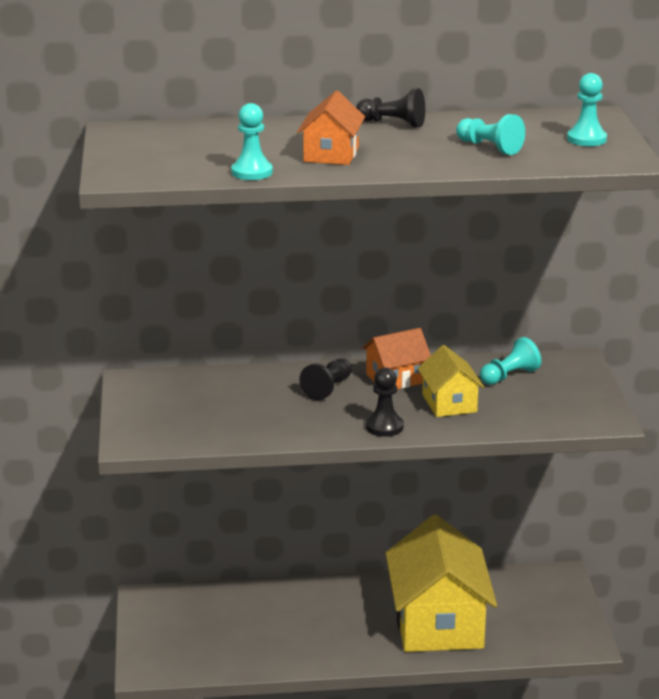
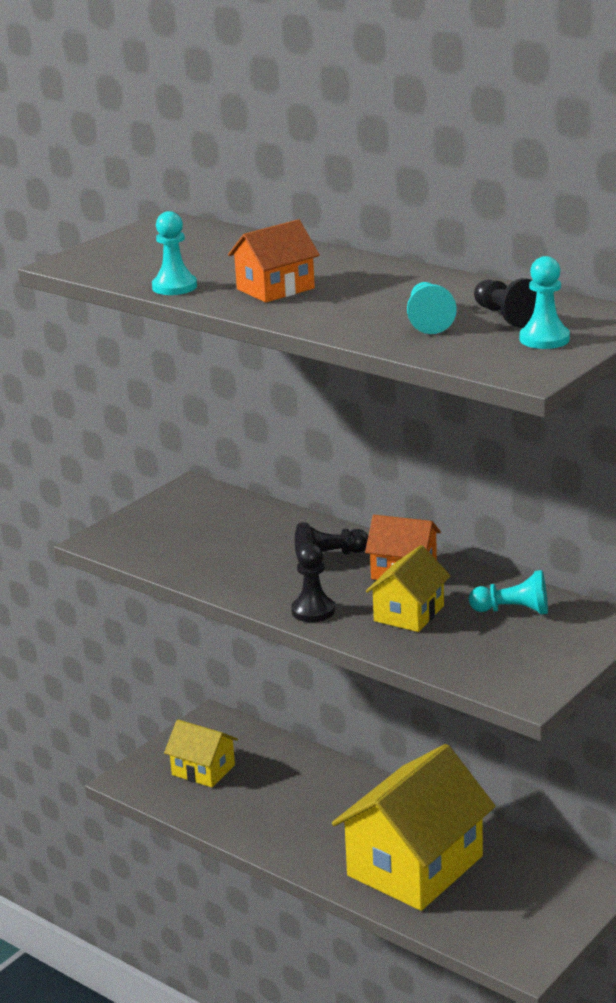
camera: 45 degrees right, 0 degrees up
(194, 635) = (203, 770): none -> yellow house
(393, 123) = (400, 274): black pawn -> black pawn (506, 317)

